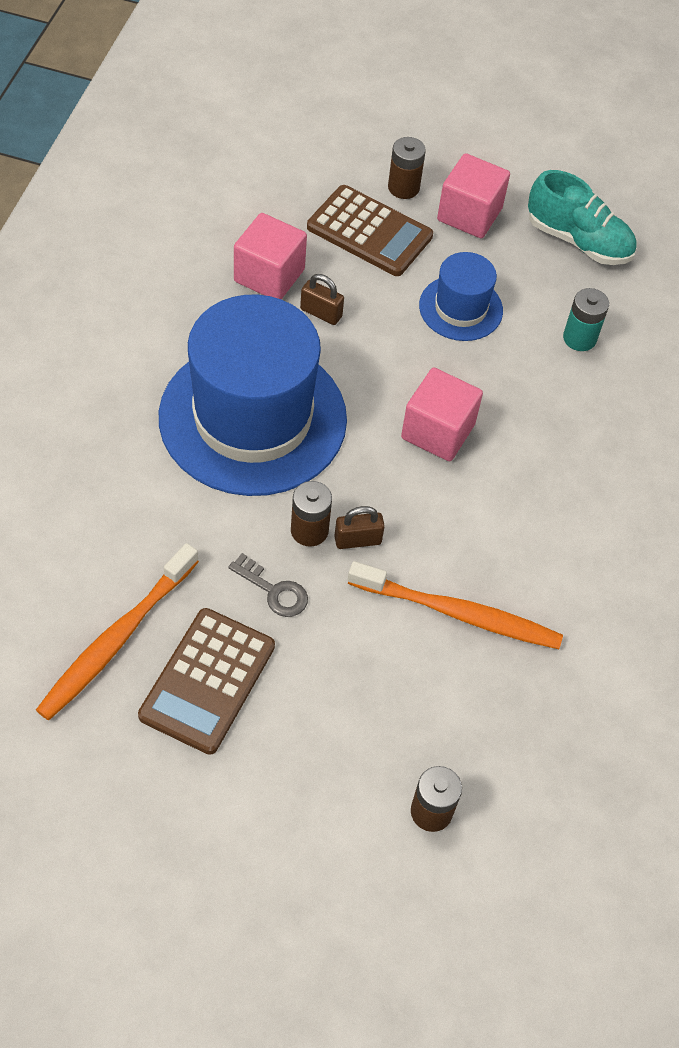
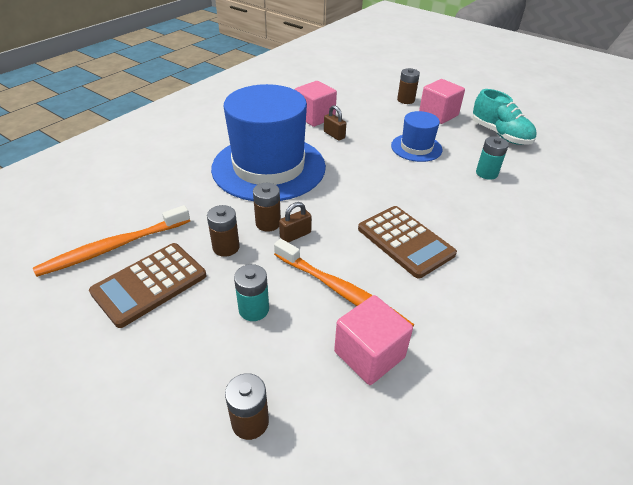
camera: 25 degrees right, 15 degrees down
(274, 590) = (226, 247): grey key -> brown battery
(357, 540) = (295, 235): brown padlock -> brown padlock turned 45 degrees counterclockwise
(362, 674) = (254, 309): none -> turquoise battery
(369, 232) = (378, 111): brown calculator -> brown calculator (405, 241)
(438, 431) = (376, 195): pink cube -> pink cube (369, 354)

